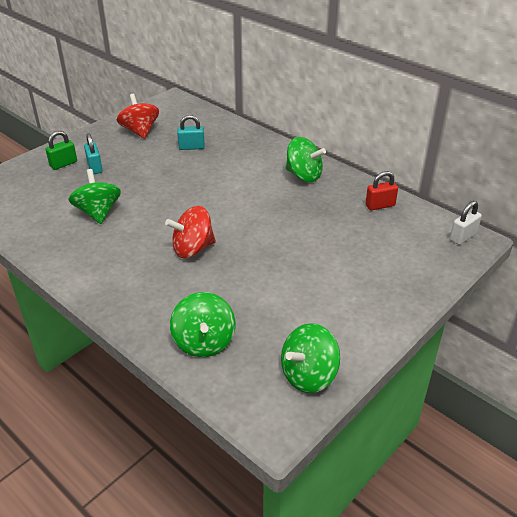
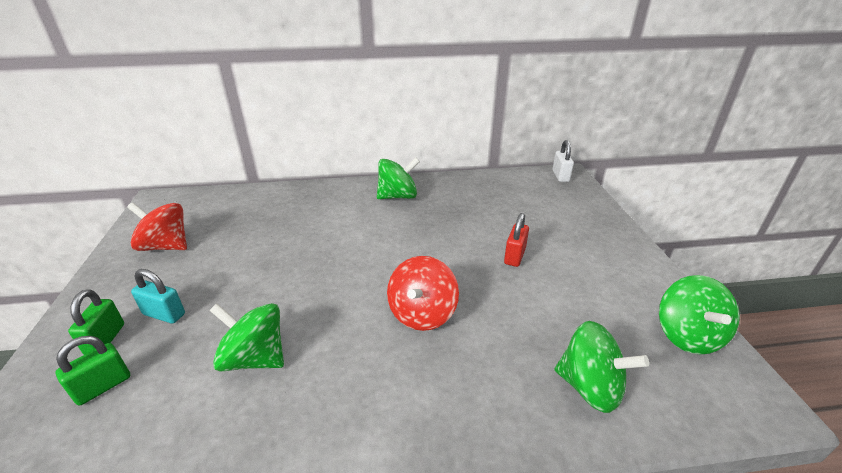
camera: 50 degrees left, 5 degrees down
(40, 184) = (103, 386): none -> green padlock
(191, 147) = (256, 229): turquoise padlock -> none
(380, 205) = (484, 186): red padlock -> red padlock (514, 256)

